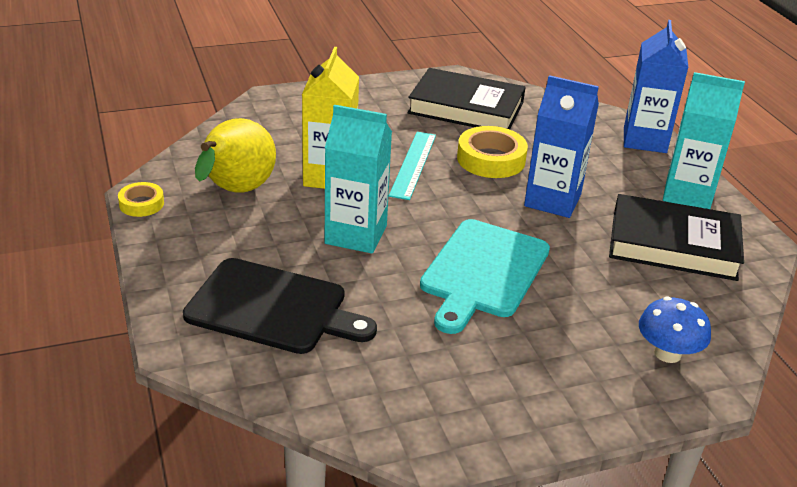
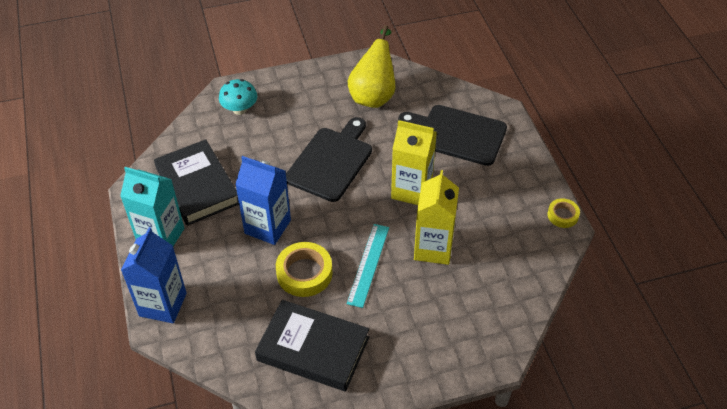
camera: 175 degrees left, 15 degrees up
(235, 192) = (500, 229): yellow pear -> yellow pear (374, 95)
(356, 235) = (411, 190): turquoise carton -> yellow carton
(483, 272) = (331, 161): turquoise cutting board -> black cutting board
(667, 353) = (240, 109): blue mushroom -> turquoise mushroom
(673, 245) = (197, 186): black book -> black book turned 45 degrees clockwise

